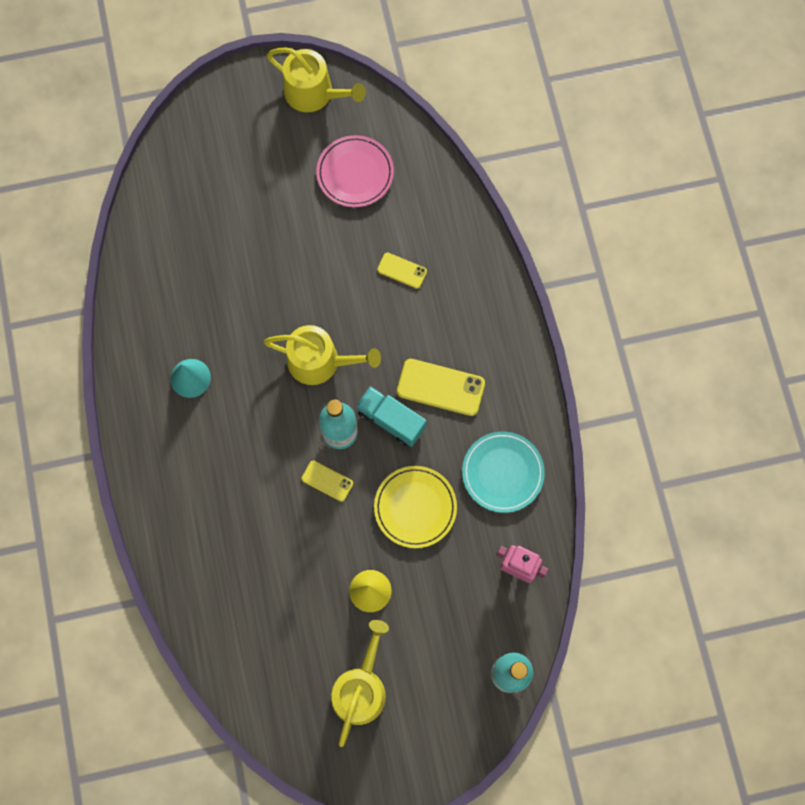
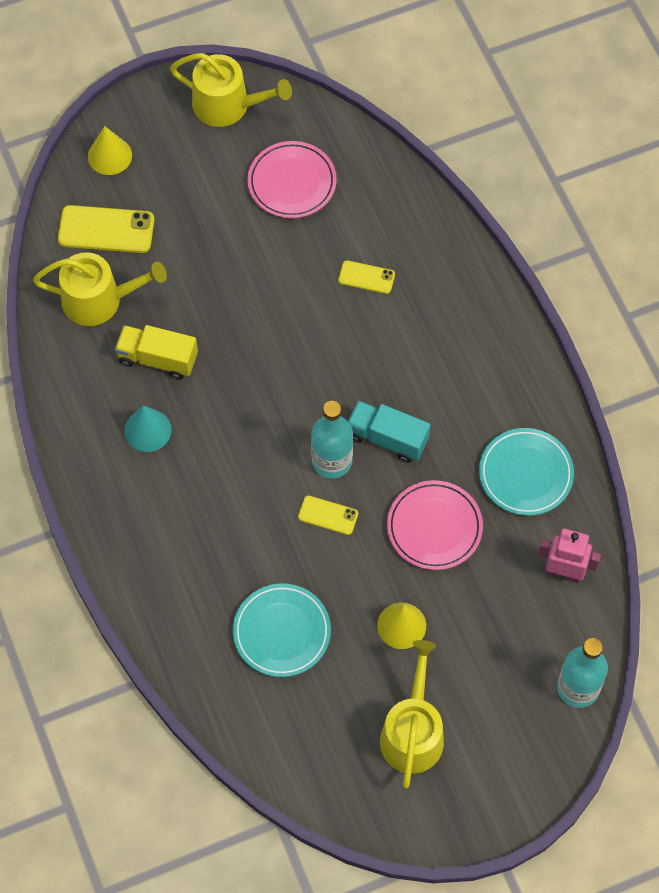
camera: 10 degrees left, 10 degrees down
(205, 123) = (109, 155): none -> yellow cone
(211, 315) = (158, 359): none -> yellow truck
(268, 579) = (282, 632): none -> turquoise plate
(320, 361) = (293, 389): yellow watering can -> yellow watering can (99, 300)
(415, 507) = (434, 527): yellow plate -> pink plate
(440, 387) = (436, 394): yellow phone -> yellow phone (106, 230)

